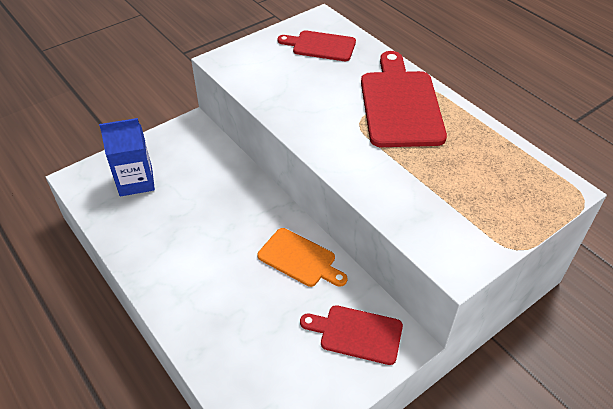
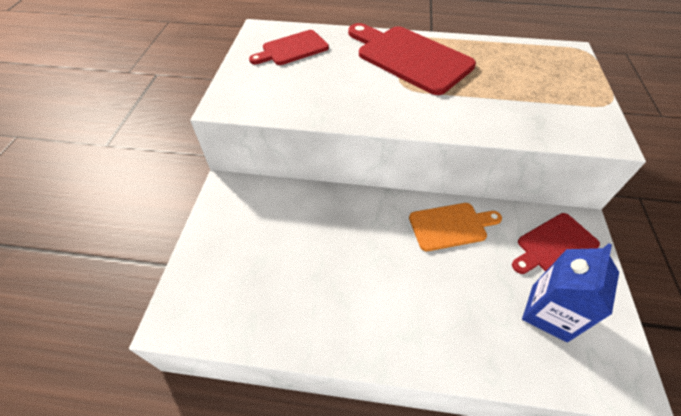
camera: 45 degrees left, 5 degrees up
(136, 181) = (239, 274): blue carton -> blue carton (549, 312)

